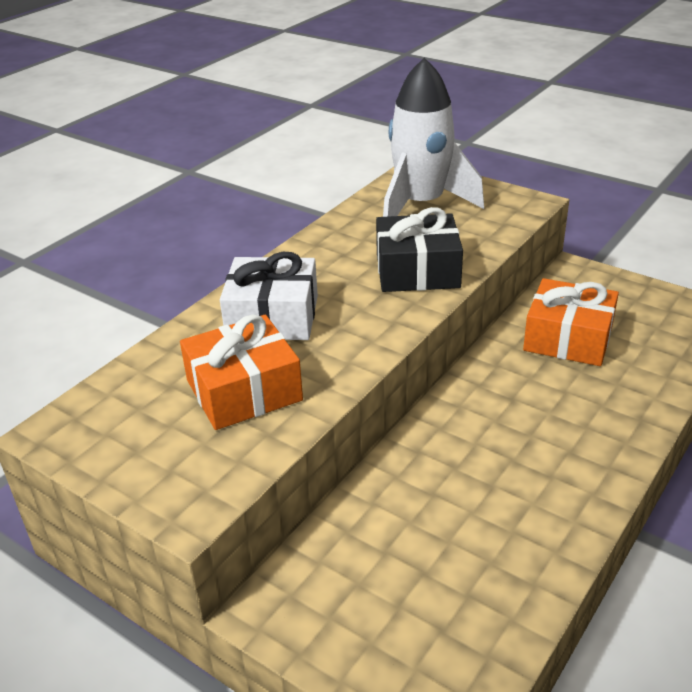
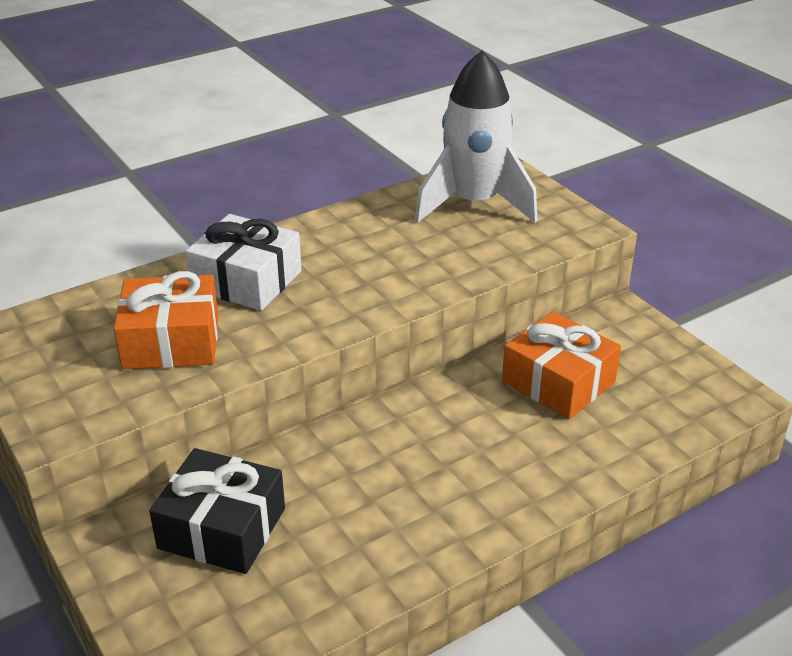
camera: 20 degrees right, 0 degrees up
(417, 270) = (415, 270): black gift -> black gift (222, 528)

